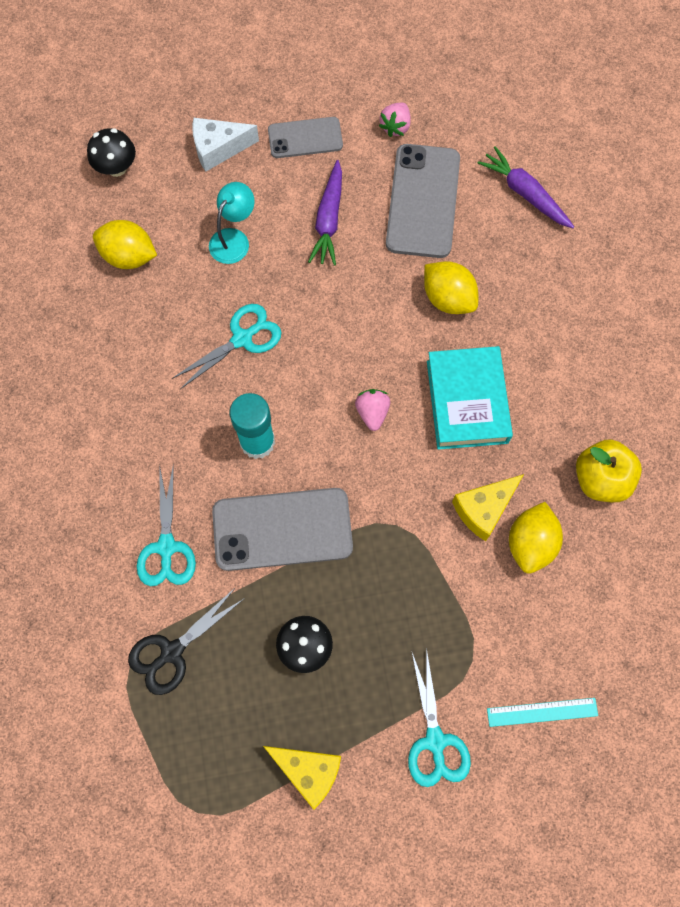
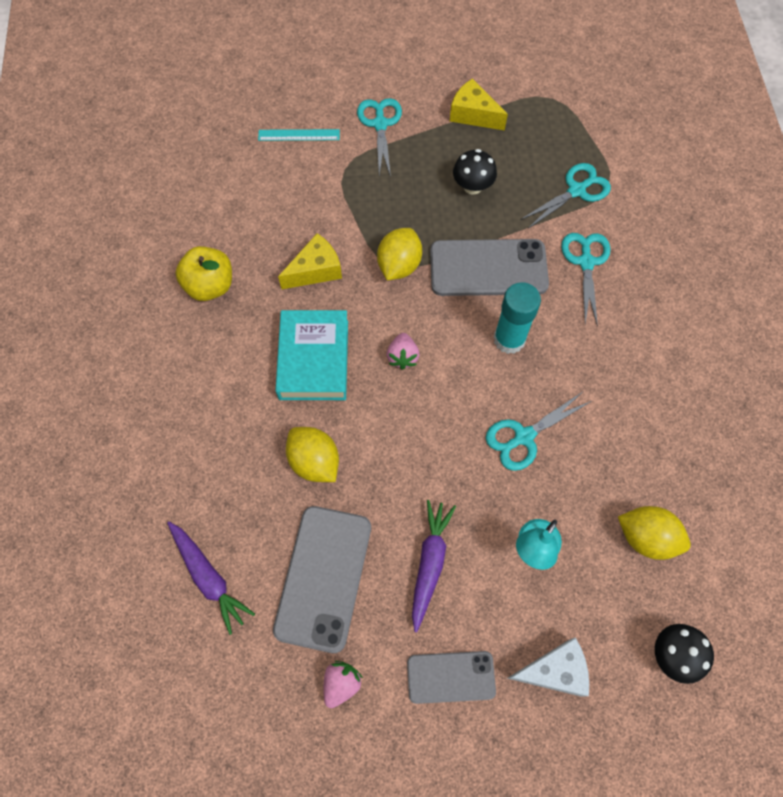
camera: 175 degrees left, 5 degrees down
(171, 652) = (576, 191): black scissors -> turquoise scissors
(530, 543) = (282, 242): yellow lemon -> yellow lemon (399, 265)

